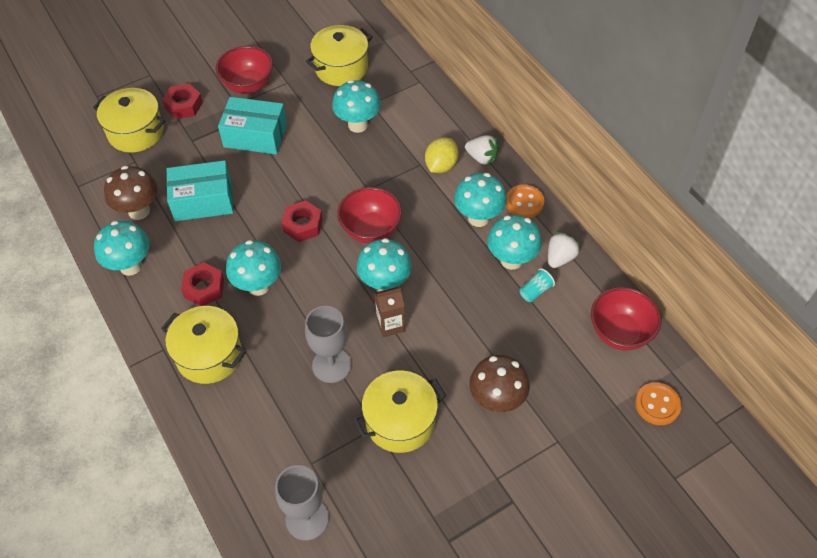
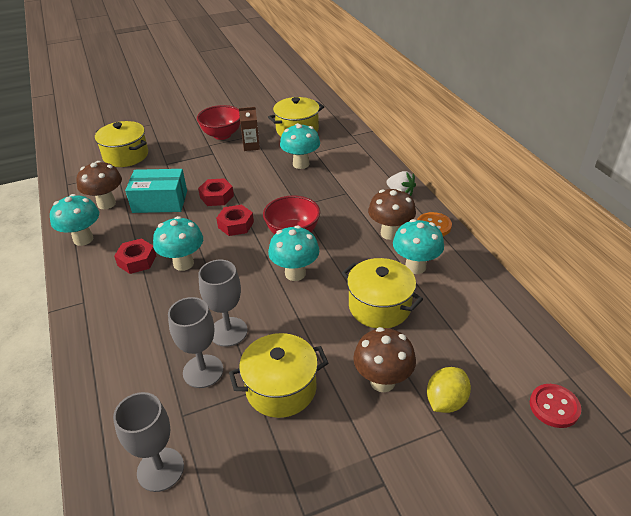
camera: 10 degrees right, 15 degrees down
(184, 105) = (169, 143): red nut -> red nut (217, 196)
(209, 355) = (121, 311): yellow pot -> yellow pot (379, 306)
(255, 136) = (217, 165): turquoise box -> none
(318, 413) = (203, 371): none -> grey goblet
(390, 325) = (292, 305): brown carton -> brown carton (251, 146)
(441, 166) = (364, 195): yellow lemon -> yellow lemon (446, 401)
(478, 218) = (390, 233): turquoise mushroom -> brown mushroom
(535, 291) = (435, 293): turquoise cup -> none
(560, 258) = (462, 269): white strawberry -> none
(619, 333) = (516, 336): red bowl -> none
(657, 404) = (554, 407): orange button -> red button

